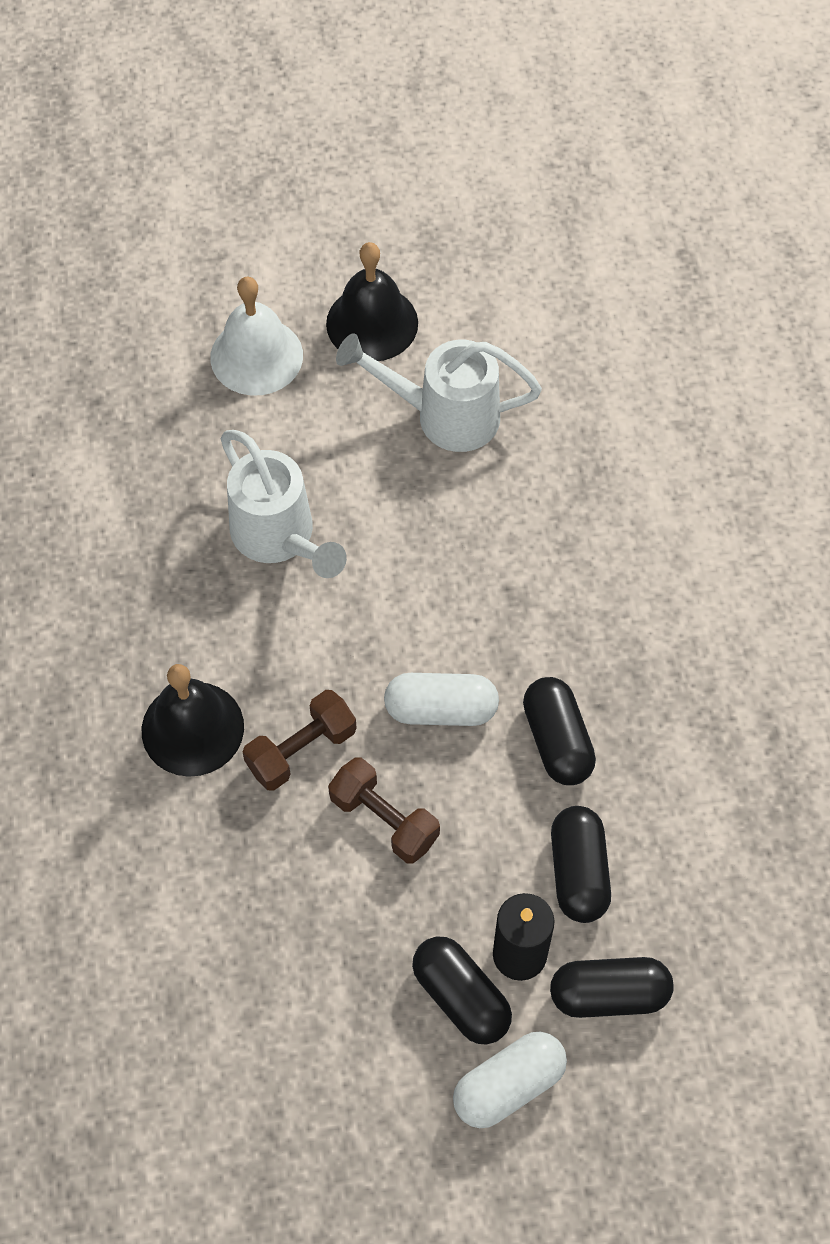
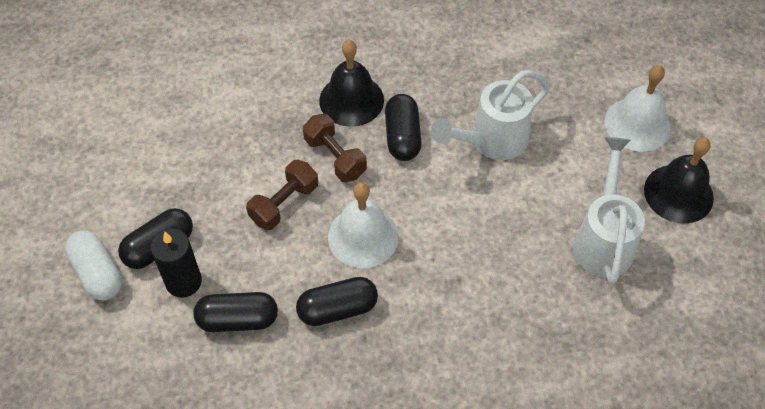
camera: 90 degrees right, 5 degrees down
(441, 709) = (363, 237): white capsule -> white bell
(609, 994) = (149, 336): black capsule -> black capsule (402, 136)

